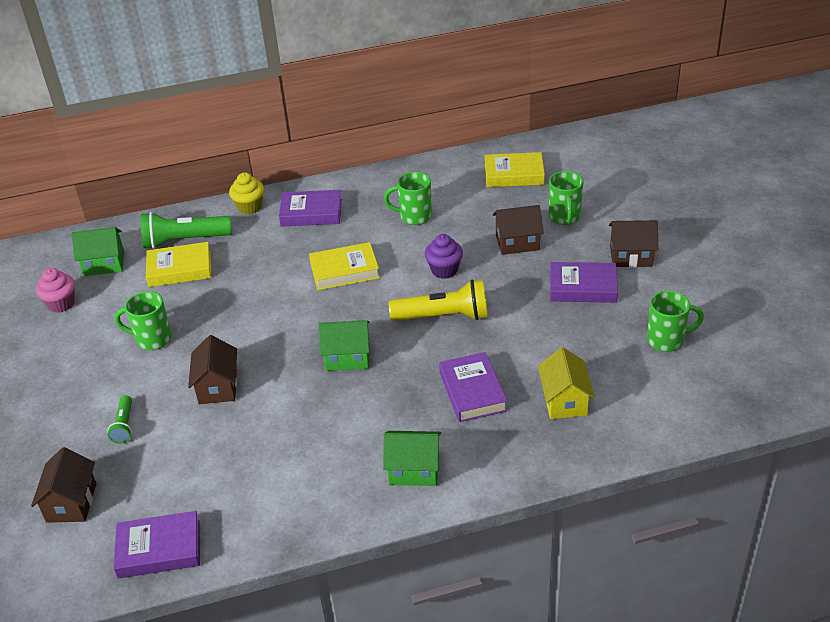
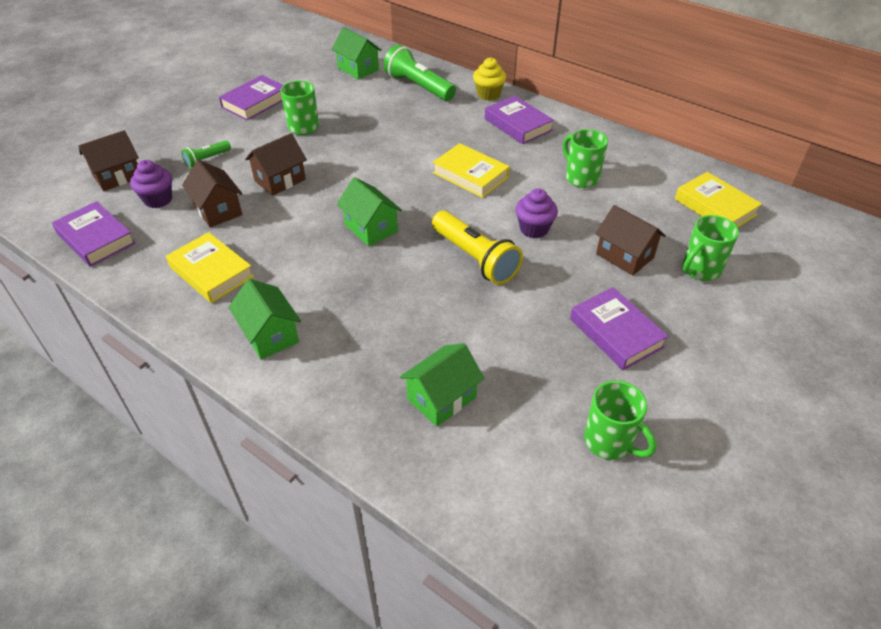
camera: 50 degrees right, 5 degrees up
(61, 304) = (302, 74): pink cupcake -> none
(149, 483) = (158, 200): none -> purple cupcake
(180, 269) = (386, 100): yellow book -> yellow book (211, 272)
(472, 391) = (397, 325): purple book -> purple book (255, 102)
(564, 401) = (442, 398): yellow house -> green house
(631, 256) = (705, 348): brown house -> brown house (218, 210)

